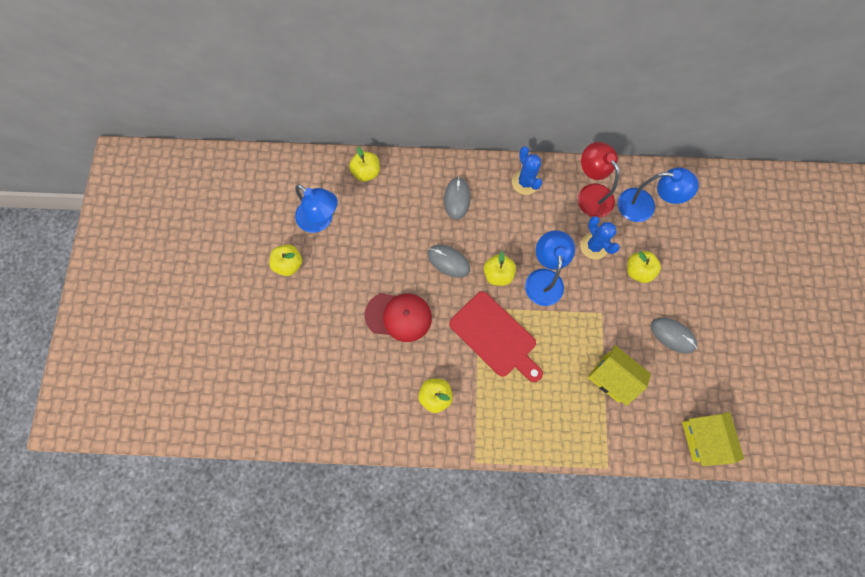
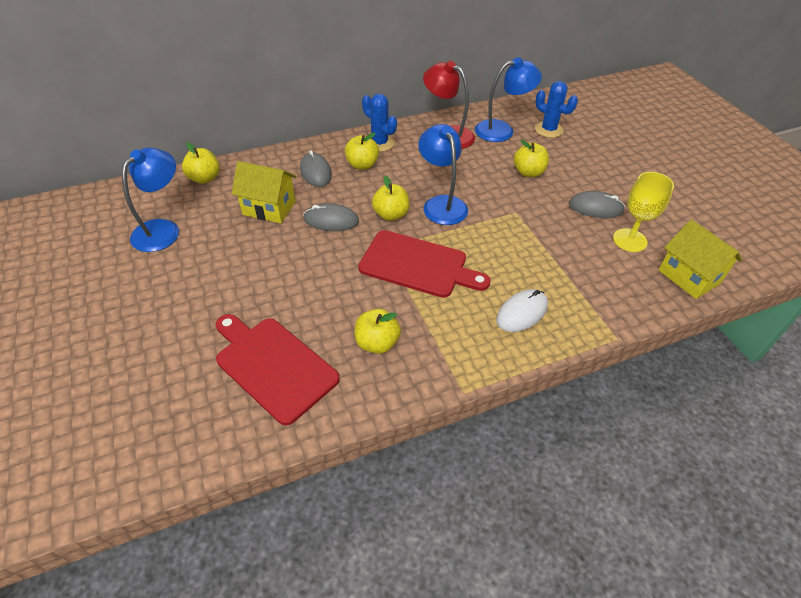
camera: 25 degrees left, 25 degrees down
(289, 264) = (133, 278): yellow apple -> yellow apple (362, 165)
(320, 220) = (163, 229): blue lamp -> blue lamp turned 75 degrees counterclockwise
(360, 384) = (273, 365): none -> red cutting board
(399, 316) = (295, 283): red cap -> none
(550, 414) = (522, 312): none -> white mouse
(594, 246) = (475, 167): blue cactus -> blue cactus (548, 130)
(611, 378) = (563, 259): yellow house -> yellow house (269, 208)
(679, 382) = (629, 240): none -> yellow goblet

